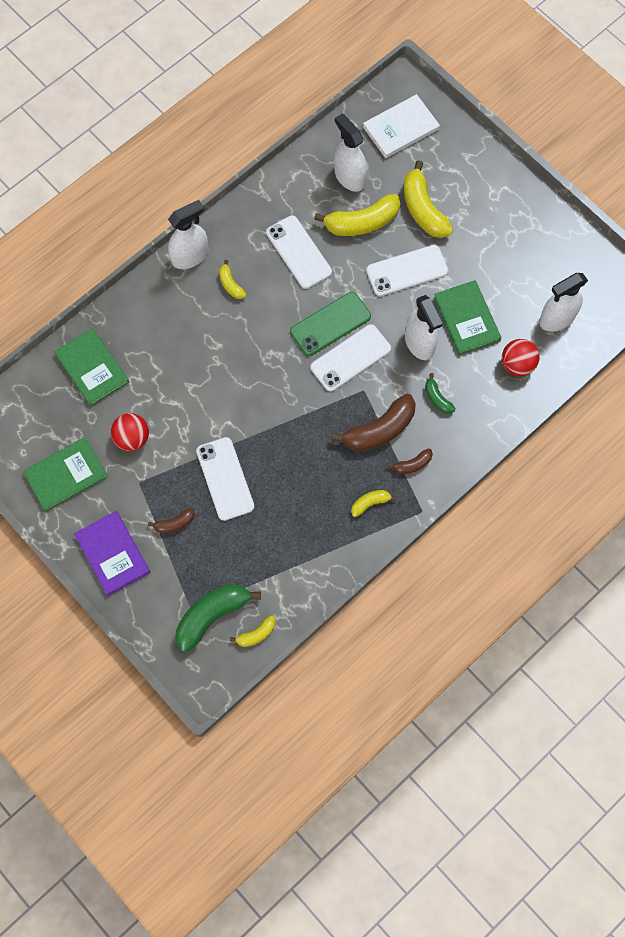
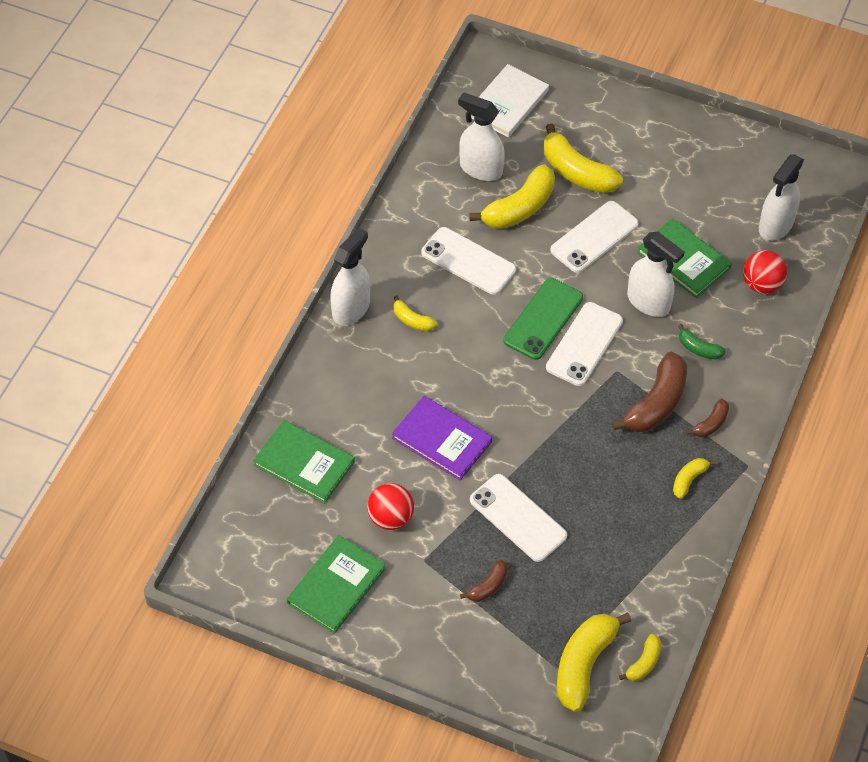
camera: 25 degrees left, 15 degrees down
(112, 554) = (436, 646): purple book -> purple book (441, 440)
(212, 616) = (584, 664): green banana -> yellow banana

